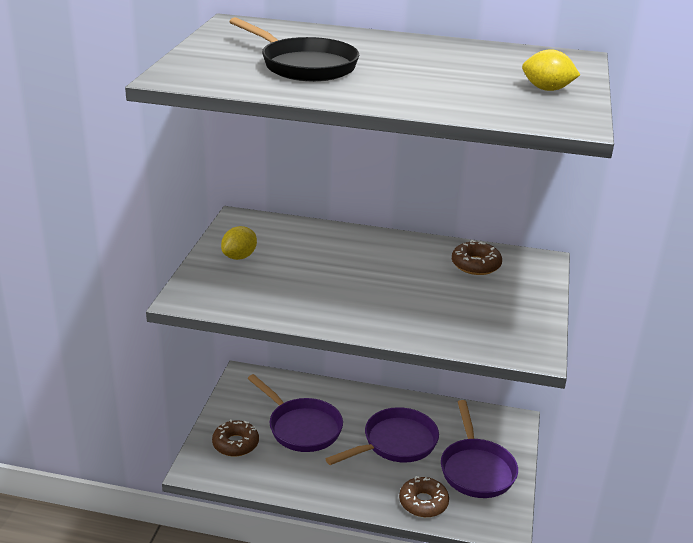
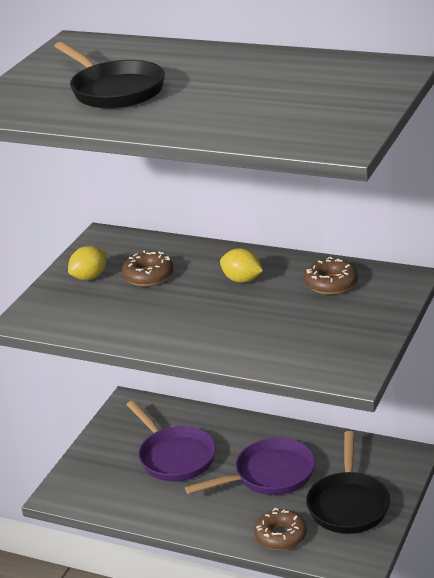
camera: 15 degrees right, 0 degrees up
(235, 444) = (103, 471): brown donut -> brown donut (148, 276)
(476, 469) = (348, 504): purple pan -> black pan
(547, 89) = (342, 107): yellow lemon -> yellow lemon (242, 280)

